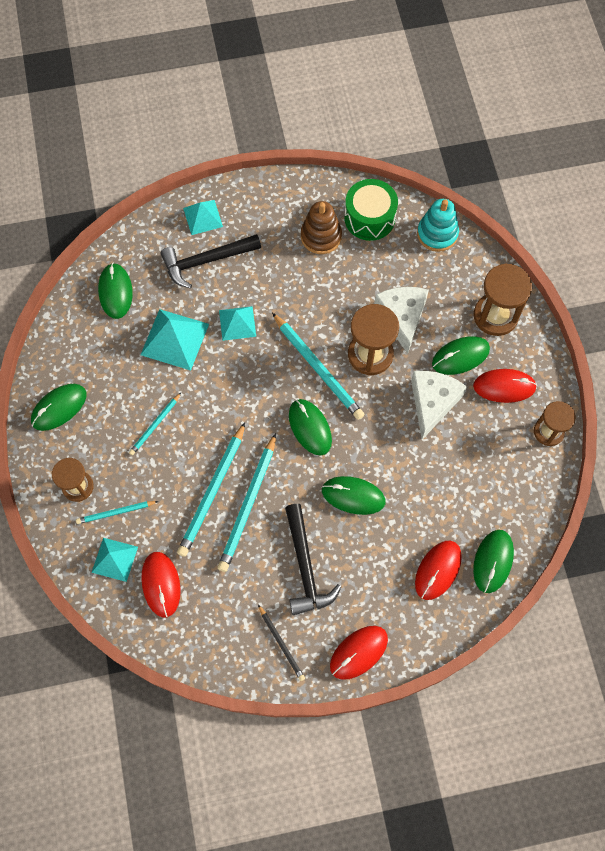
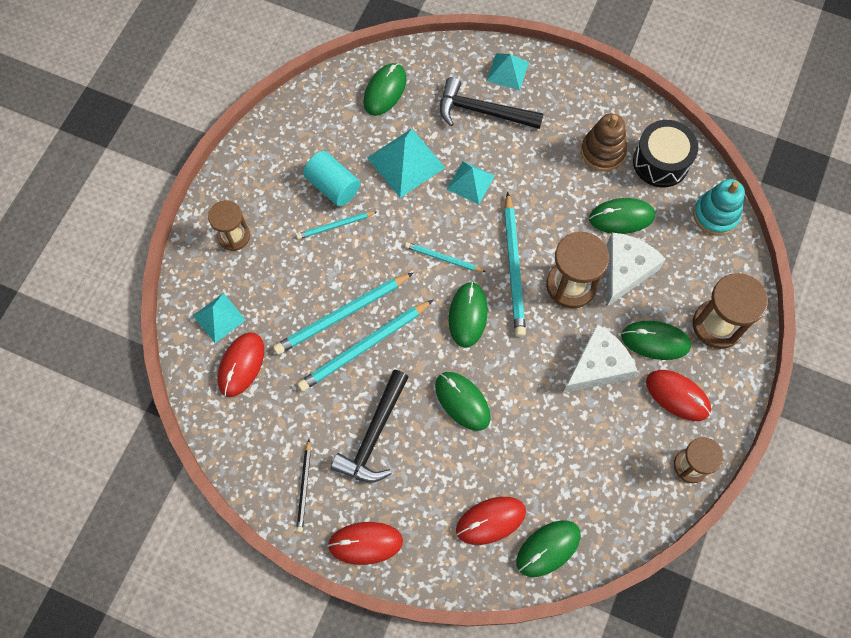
camera: 35 degrees right, 0 degrees up
(59, 408) = (267, 160): green mouse -> green mouse (621, 217)
(116, 513) = (249, 279): turquoise pencil -> turquoise pencil (443, 259)
(130, 395) = (333, 186): none -> turquoise cylinder
(369, 218) = (661, 162): green drum -> black drum

